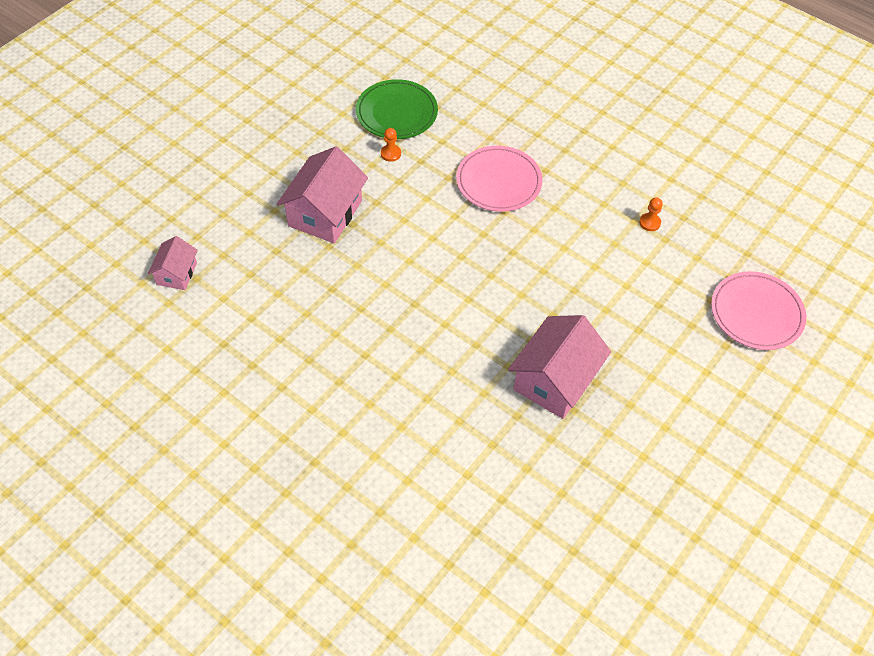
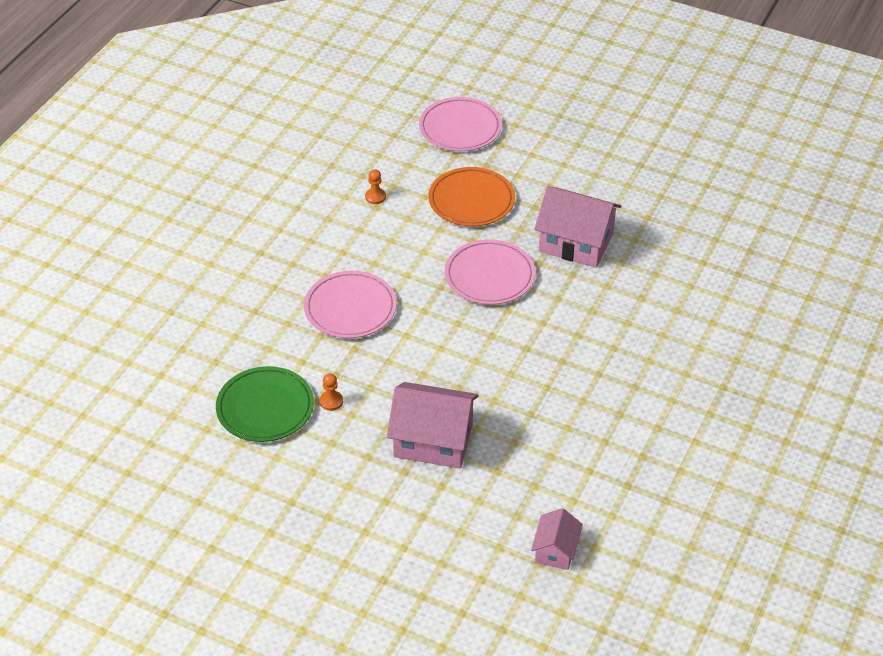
camera: 100 degrees left, 10 degrees down
(177, 273) = (555, 550): pink house -> pink house turned 75 degrees counterclockwise
(519, 294) = (489, 276): none -> pink plate
(635, 300) = (471, 200): none -> orange plate

